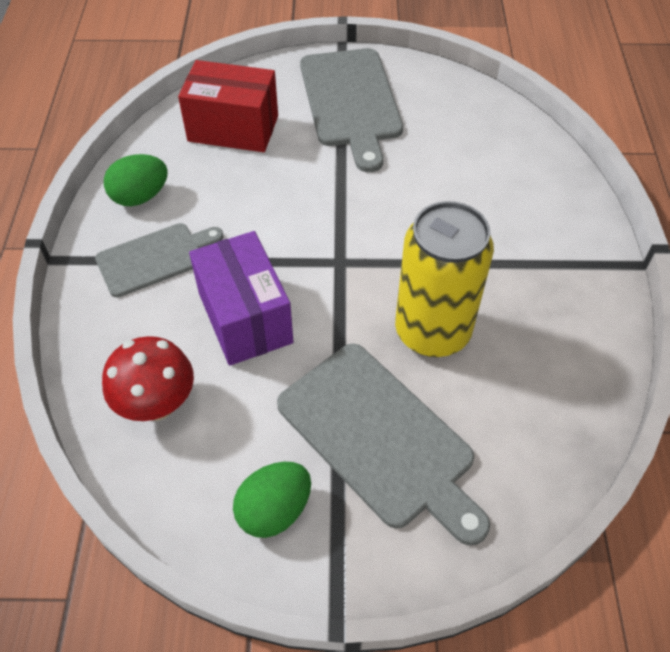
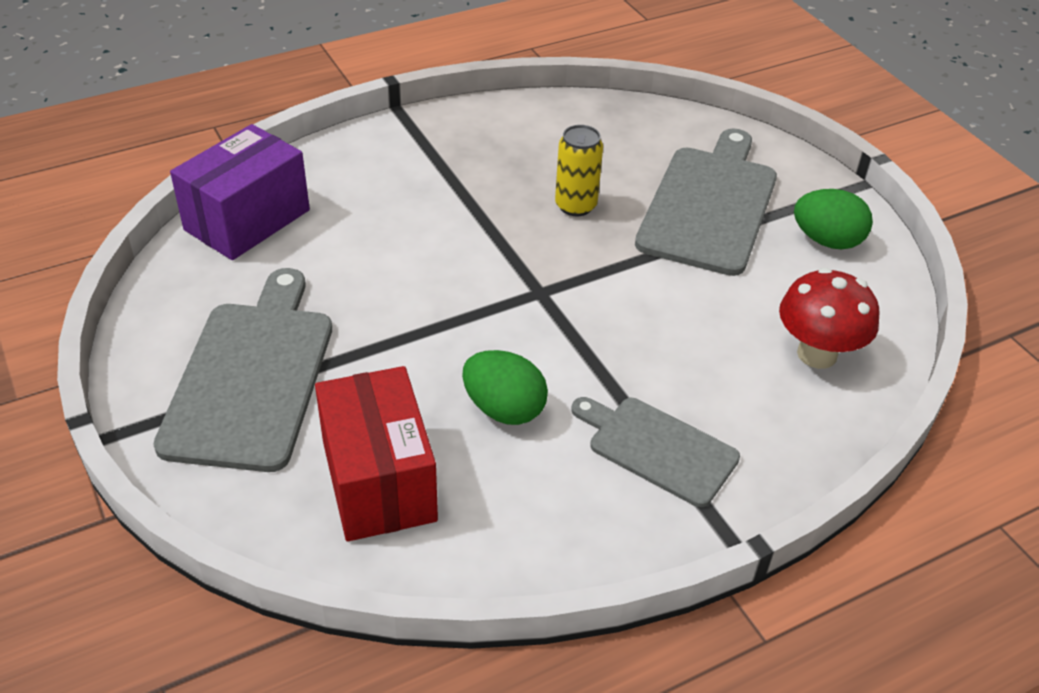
camera: 120 degrees left, 10 degrees down
(140, 197) = (575, 518): green egg -> green egg (504, 409)
(245, 318) = (669, 334): purple box -> purple box (247, 220)
(351, 102) = (252, 377): grey cutting board -> grey cutting board turned 45 degrees counterclockwise
(432, 331) = (575, 206): yellow can -> yellow can, size x0.53

